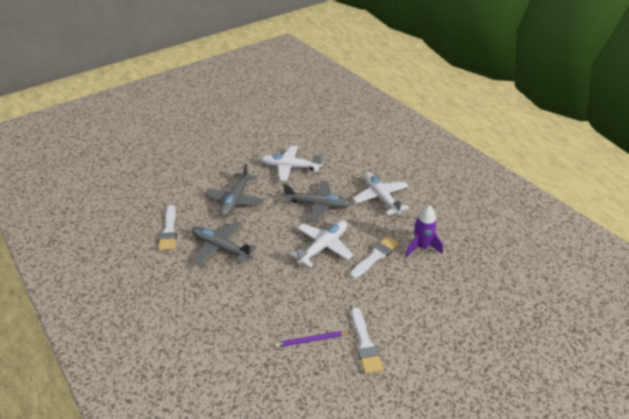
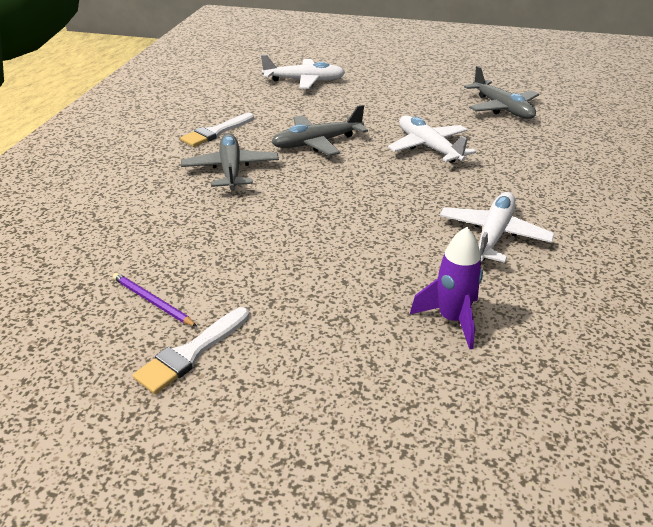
camera: 50 degrees right, 5 degrees down
(317, 205) = (395, 195): grey plane -> grey plane (501, 108)
(323, 247) = (327, 234): white plane -> white plane (304, 81)
(376, 256) = (371, 285): white brush -> none

